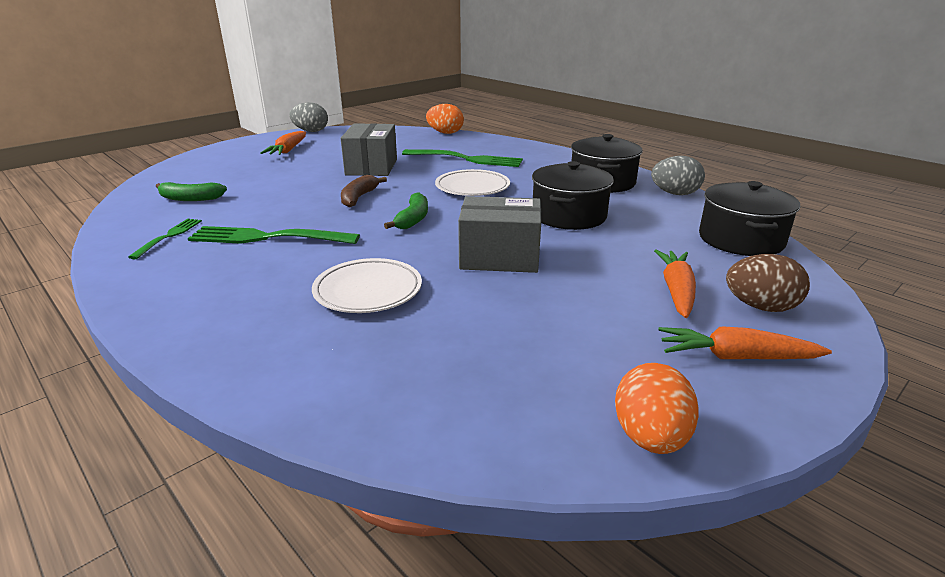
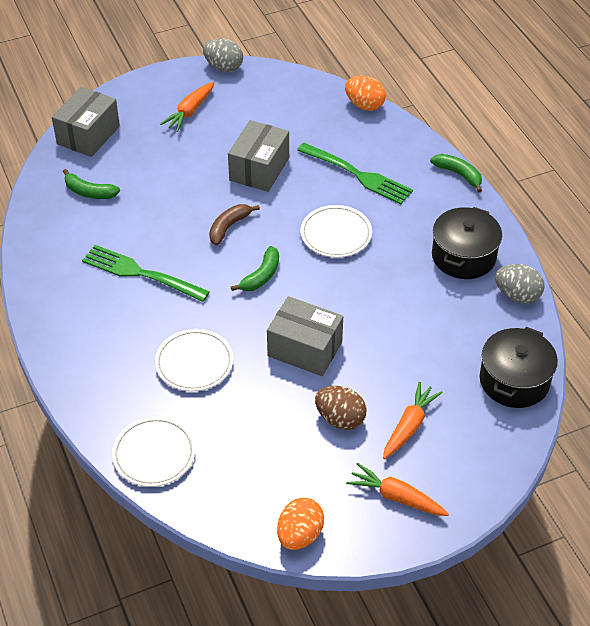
camera: 20 degrees right, 20 degrees up
(169, 236) = (68, 251): green fork -> none
(184, 171) = (88, 135): none -> grey box
(349, 393) = (154, 454): none -> white plate
(553, 149) = (458, 174): none -> green banana
(569, 215) = (394, 306): black pot -> none
(760, 307) = (455, 459): brown egg -> brown egg (340, 419)

